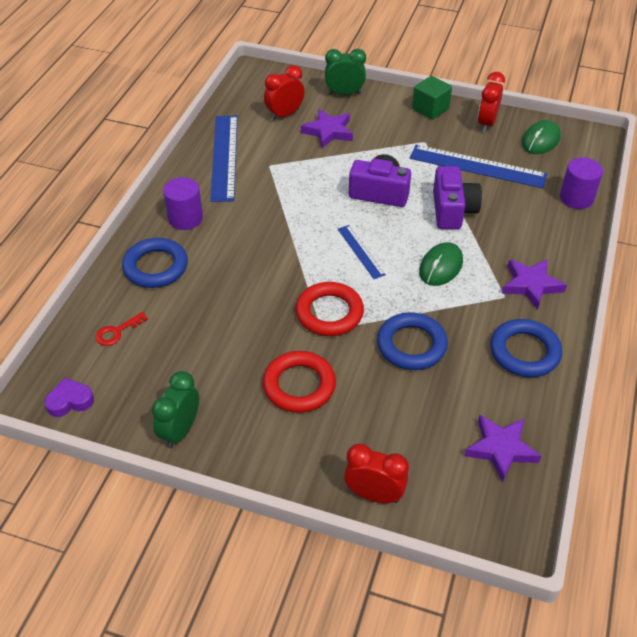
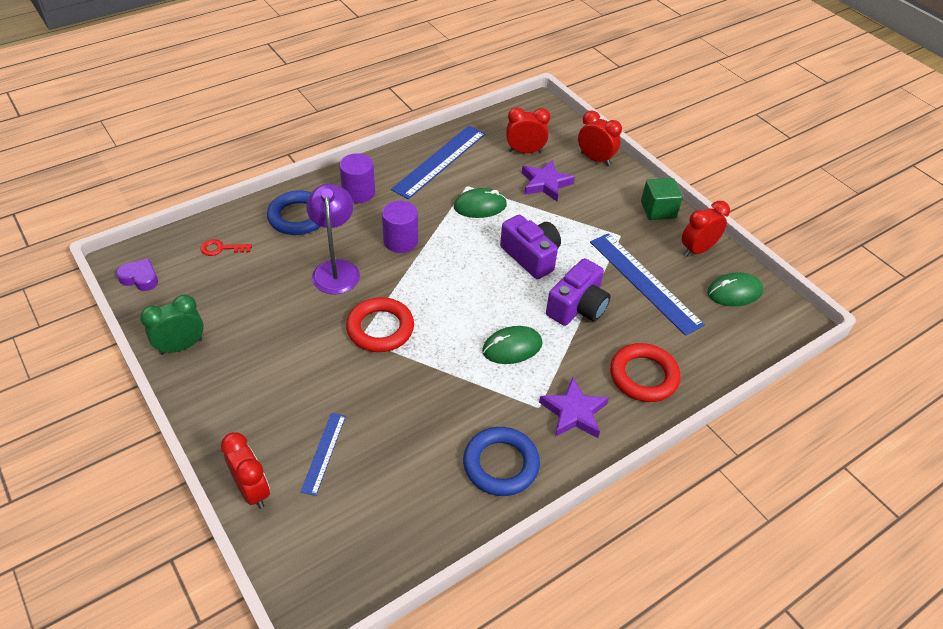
camera: 35 degrees right, 0 degrees up
(239, 289) = (336, 269): none -> purple lamp
(298, 176) = (480, 206): none -> green mouse
(299, 385) = (295, 369): red ring -> red ring (643, 376)
(344, 93) = (595, 159): green clock -> red clock
(361, 251) = (460, 295): blue ruler -> blue ruler (323, 453)
(411, 345) = (414, 395): blue ring -> none
(501, 449) = (387, 528): purple star -> none
(576, 198) = (709, 363): purple cylinder -> purple cylinder (400, 241)

